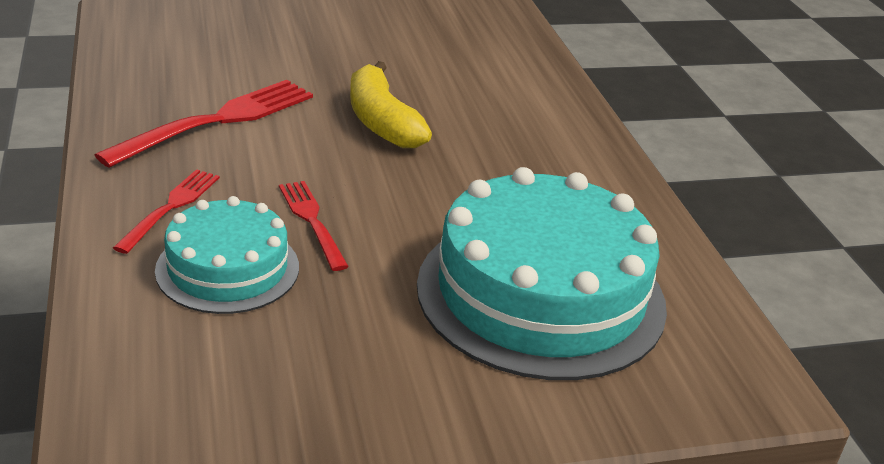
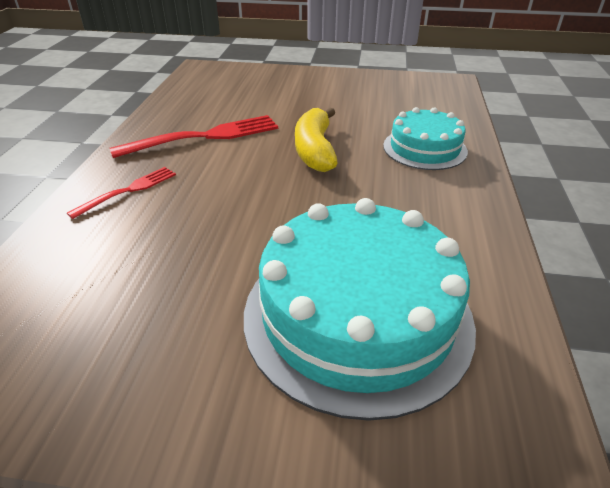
camera: 25 degrees right, 5 degrees up
(228, 268) = (128, 242): turquoise cake -> turquoise cake (424, 148)
(312, 221) = (214, 216): red fork -> none

